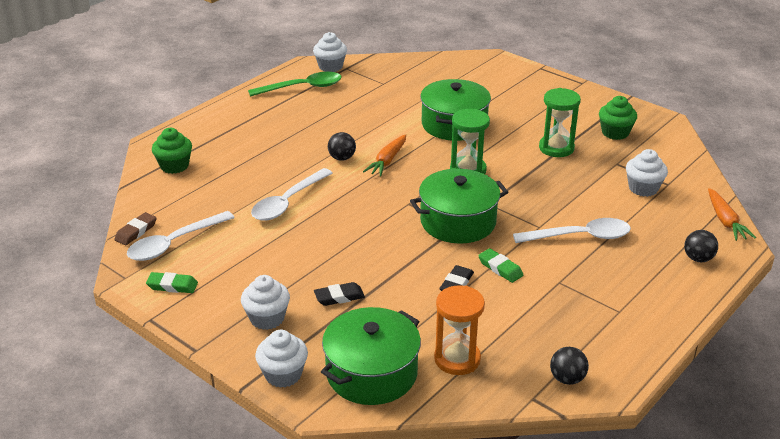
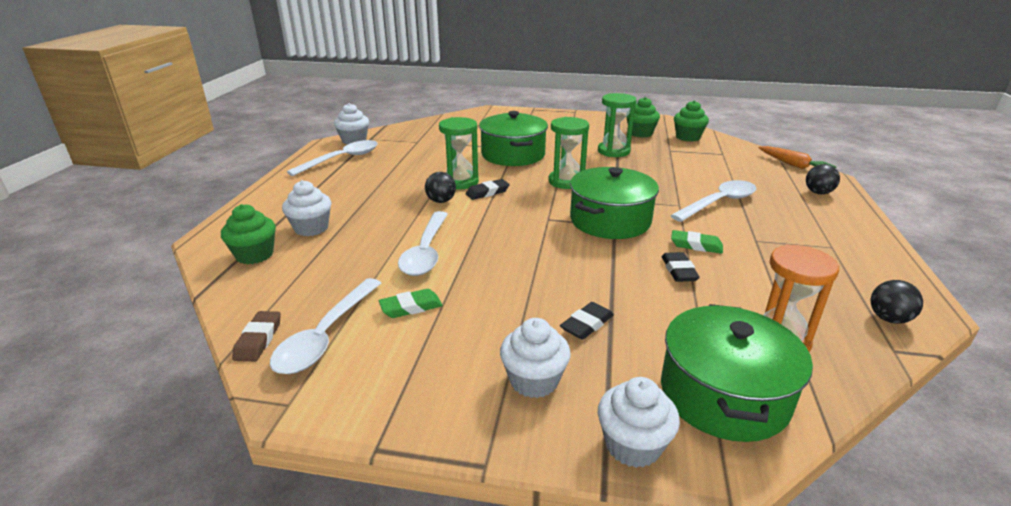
camera: 30 degrees left, 5 degrees down
(172, 286) = (369, 389): green eraser -> green eraser (411, 307)
(302, 88) = (341, 159): green spoon -> white spoon
(376, 142) = (460, 182): none -> green hourglass
(387, 161) = (487, 192): orange carrot -> black eraser
(643, 188) = (711, 160): white cupcake -> white cupcake (311, 228)
(660, 152) = (688, 137): none -> green cupcake

